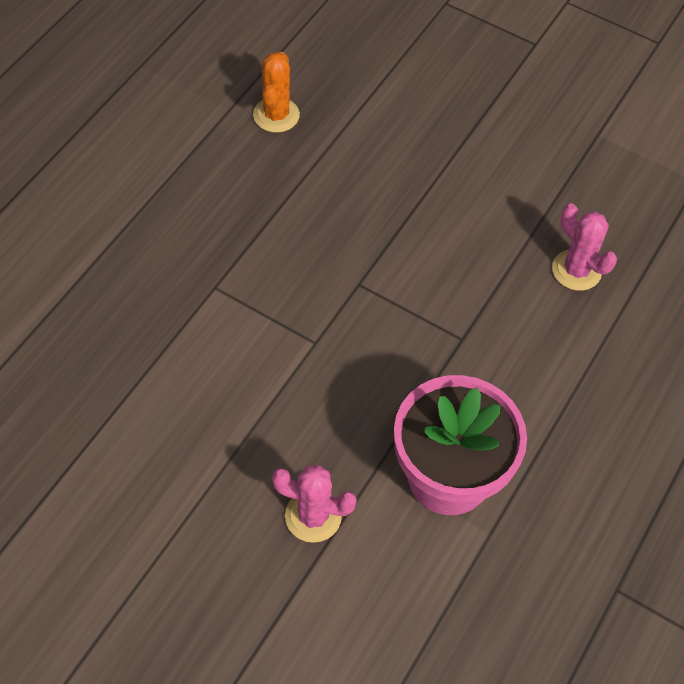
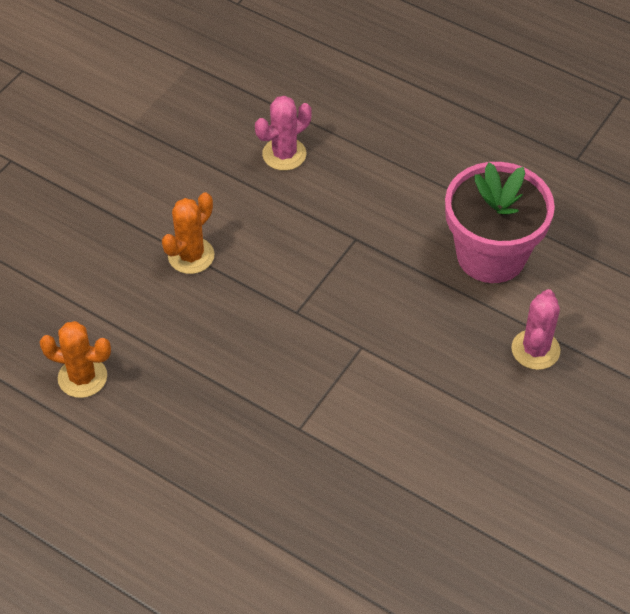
camera: 85 degrees left, 5 degrees down
(426, 191) = (191, 256): none -> orange cactus

